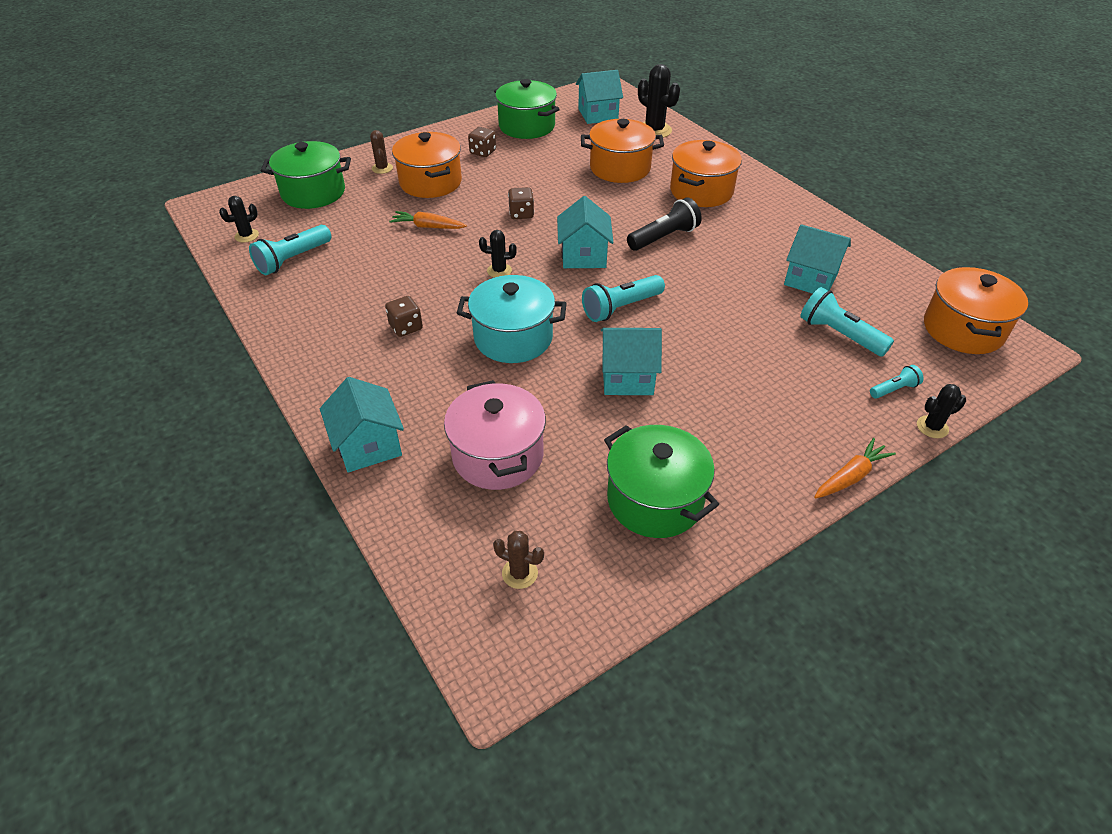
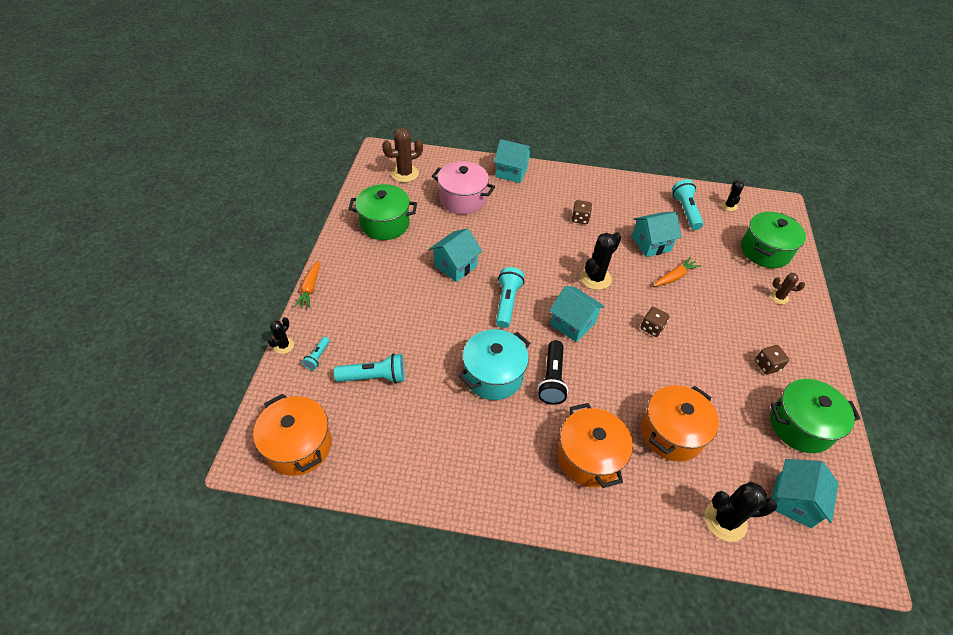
camera: 130 degrees right, 5 degrees up
(430, 182) = (736, 309): orange pot -> none
(499, 271) = (595, 278): black cactus -> black cactus, size x1.75
(513, 338) = (530, 247): turquoise pot -> turquoise pot (493, 375)
(520, 573) = (405, 173): brown cactus -> brown cactus, size x1.75
(810, 279) = (428, 416): turquoise house -> turquoise house (651, 244)

